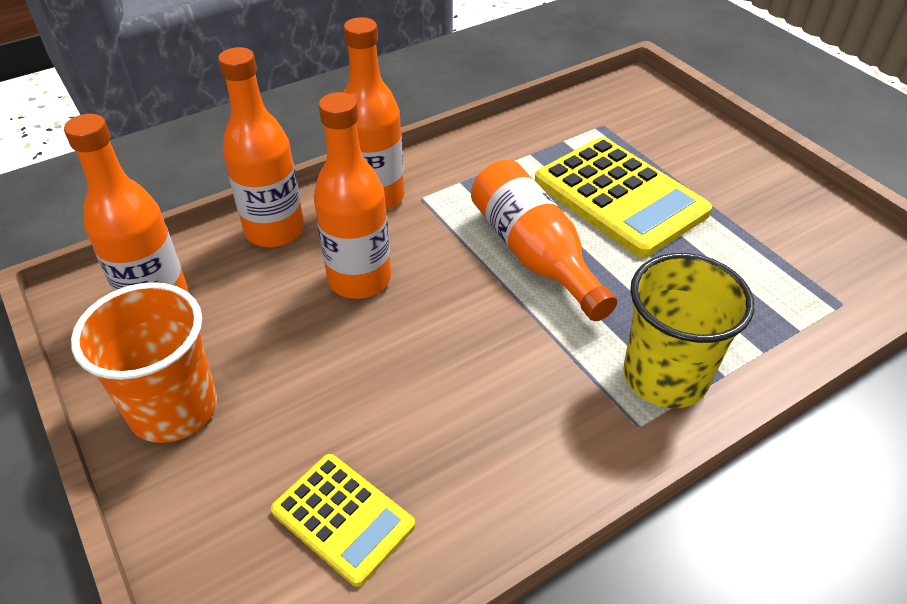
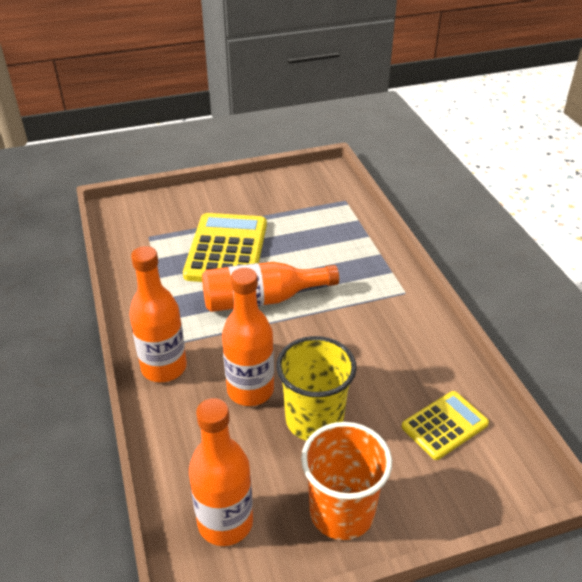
camera: 75 degrees left, 5 degrees down
(275, 230) = (173, 435): orange bottle -> none
(620, 197) = (226, 250): yellow calculator -> yellow calculator turned 60 degrees counterclockwise
(665, 377) = (376, 274): yellow cup -> yellow cup (314, 420)

